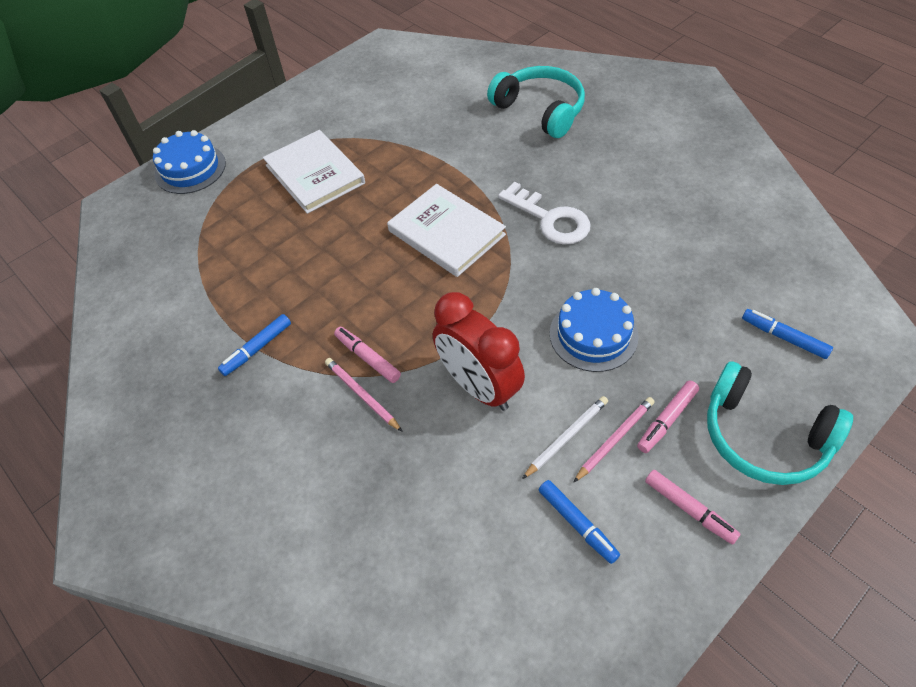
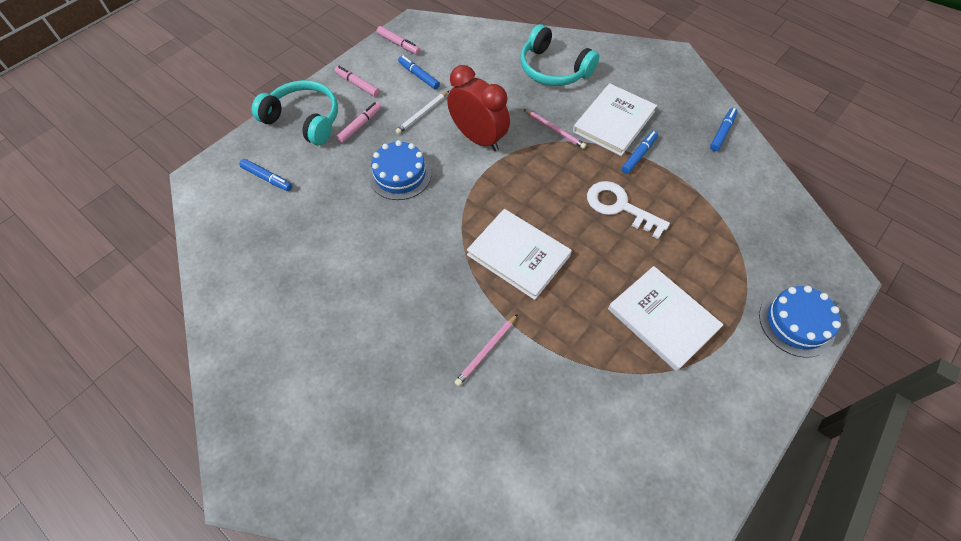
camera: 170 degrees right, 5 degrees up
(122, 379) = (722, 132): none -> blue marker
(268, 405) = (614, 122): none -> white book
(367, 358) = (557, 152): pink marker -> pink marker (398, 44)
(540, 110) = (435, 425): turquoise headphones -> turquoise headphones (553, 69)
(550, 219) = (427, 272): white key -> white key (619, 207)
(615, 439) = (393, 114): pink pencil -> pink pencil (486, 351)

